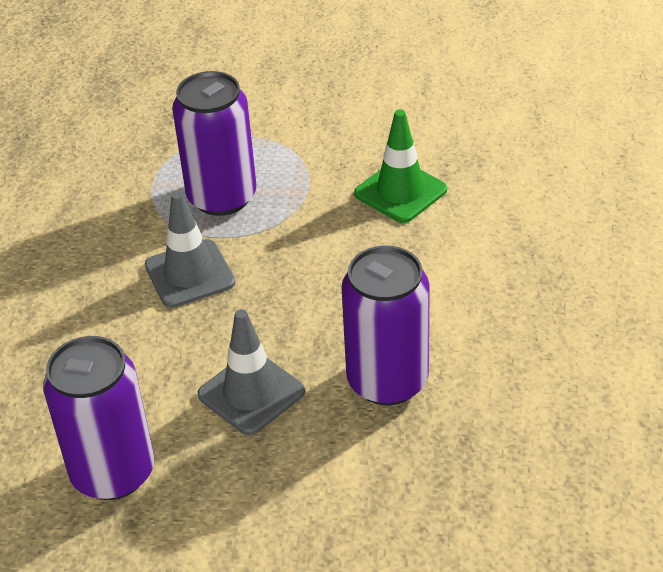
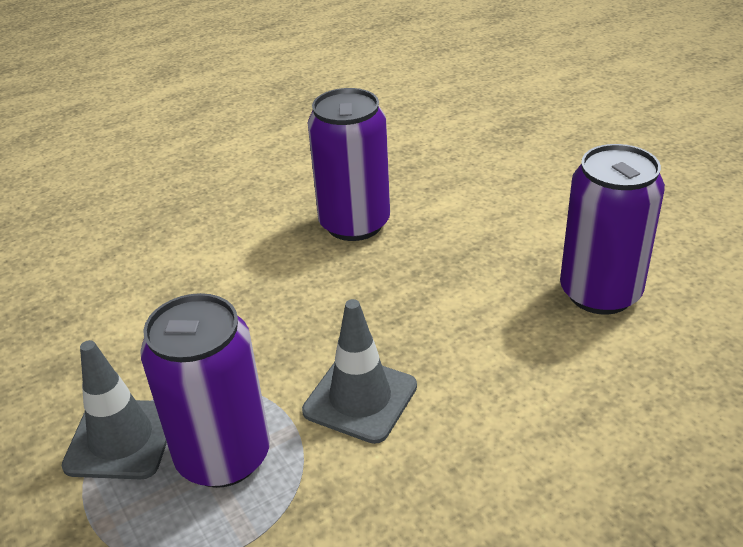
camera: 130 degrees left, 5 degrees down
(251, 393) = (444, 275): grey traffic cone -> grey traffic cone (121, 439)
(400, 192) = (114, 332): green traffic cone -> none

